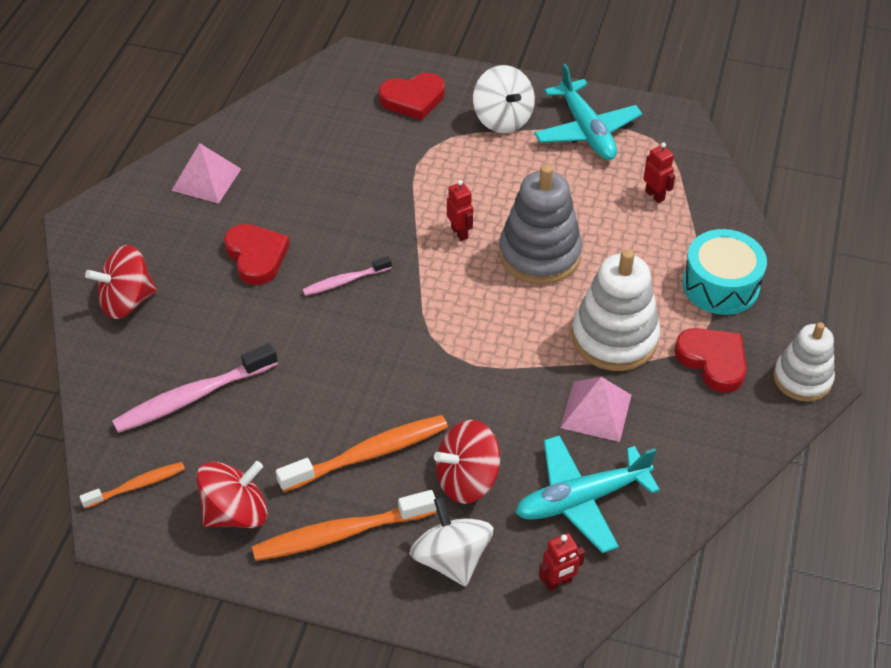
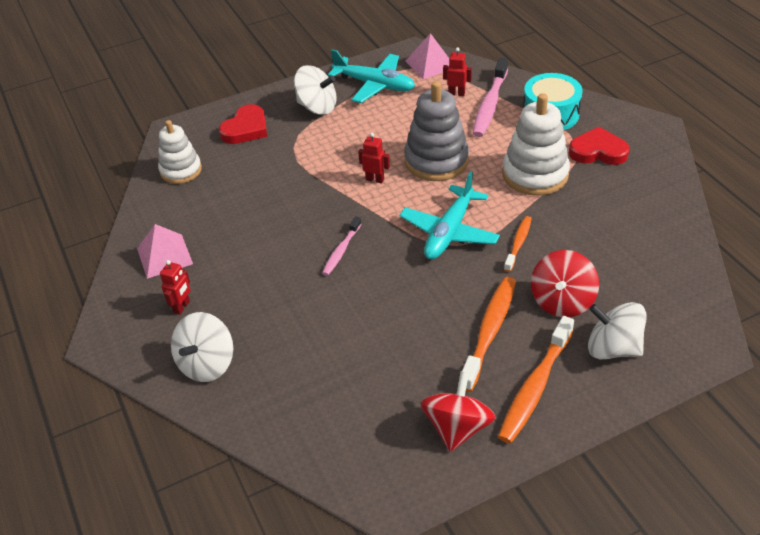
camera: 40 degrees left, 5 degrees down
(127, 301) = (207, 364): red spinning top -> white spinning top
(137, 485) = (371, 466): orange toothbrush -> orange toothbrush (518, 243)
(192, 397) = (334, 385): pink toothbrush -> pink toothbrush (490, 105)
(256, 256) = (263, 276): red heart -> none
(558, 582) = (681, 314): red robot -> red robot (182, 307)
(581, 499) = (633, 265): turquoise plane -> turquoise plane (449, 232)
(596, 411) = (577, 216): pink pyramid -> pink pyramid (430, 64)
(802, 378) = (649, 130): white stacking toy -> white stacking toy (181, 170)

